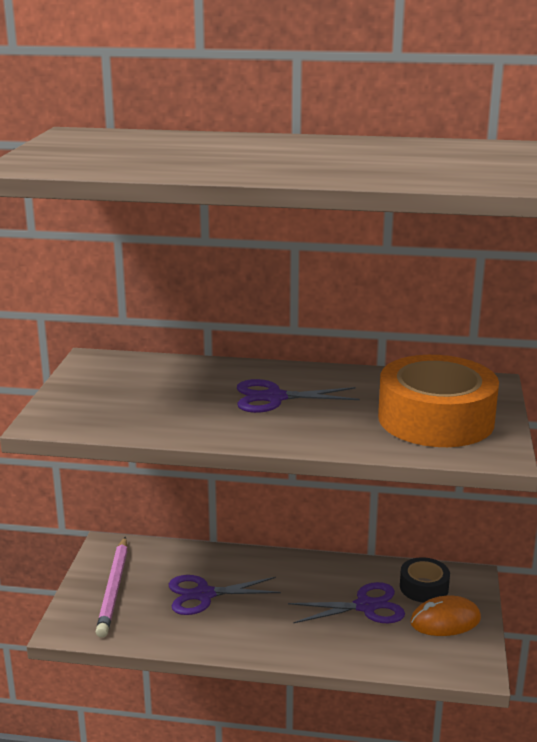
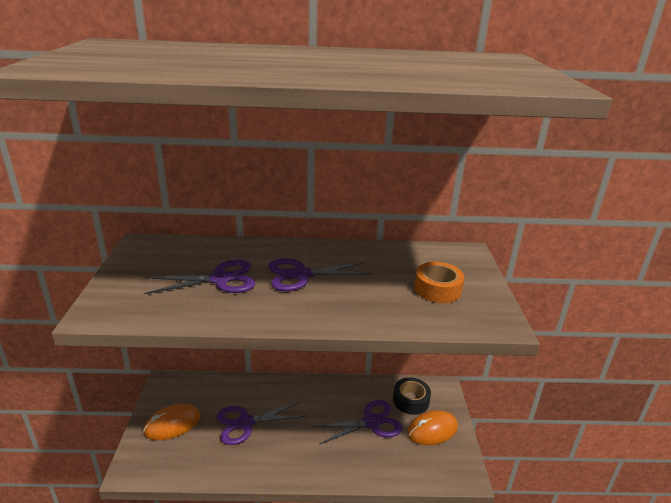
camera: 10 degrees left, 5 degrees up
(114, 589) = (172, 424): pink pencil -> orange mouse
(180, 398) = (220, 279): none -> purple scissors
(436, 419) = (437, 289): orange tape -> orange tape, size x0.49

